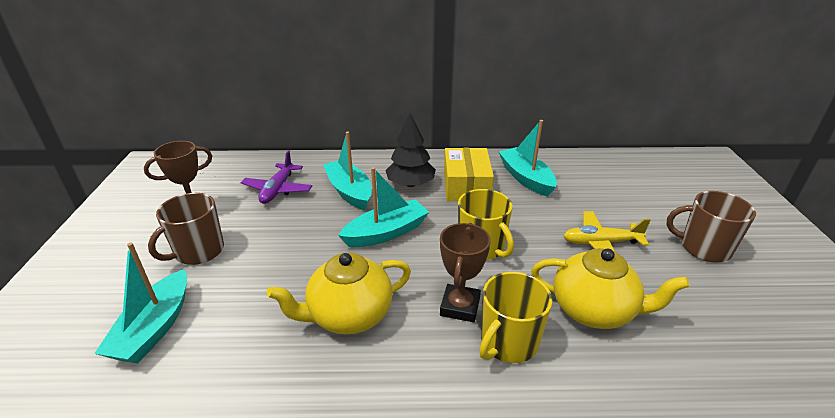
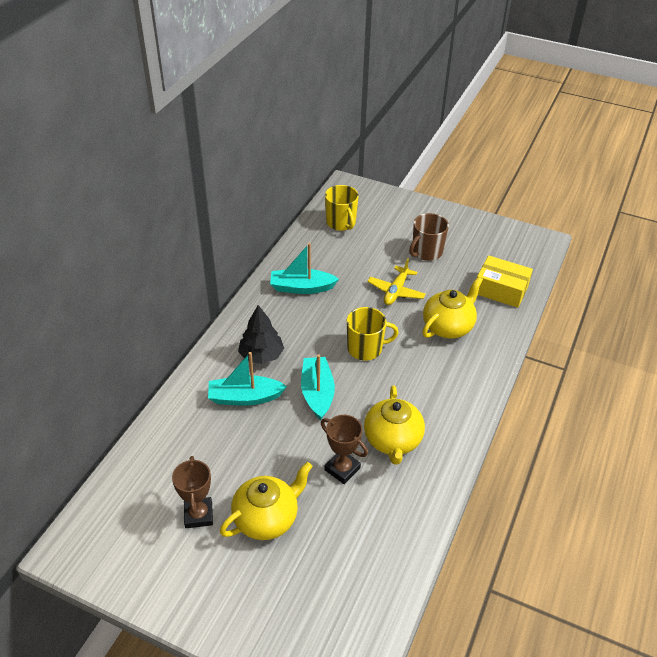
camera: 65 degrees left, 10 degrees up
(155, 328) = (347, 555): turquoise boat -> none
(198, 251) = (267, 518): brown mug -> yellow teapot
(278, 190) = (206, 446): purple plane -> none
(460, 306) = (414, 383): brown trophy -> brown trophy (342, 469)
(466, 186) = (287, 324): yellow box -> yellow box (501, 290)
(508, 342) = (452, 374): yellow mug -> yellow mug (341, 223)

